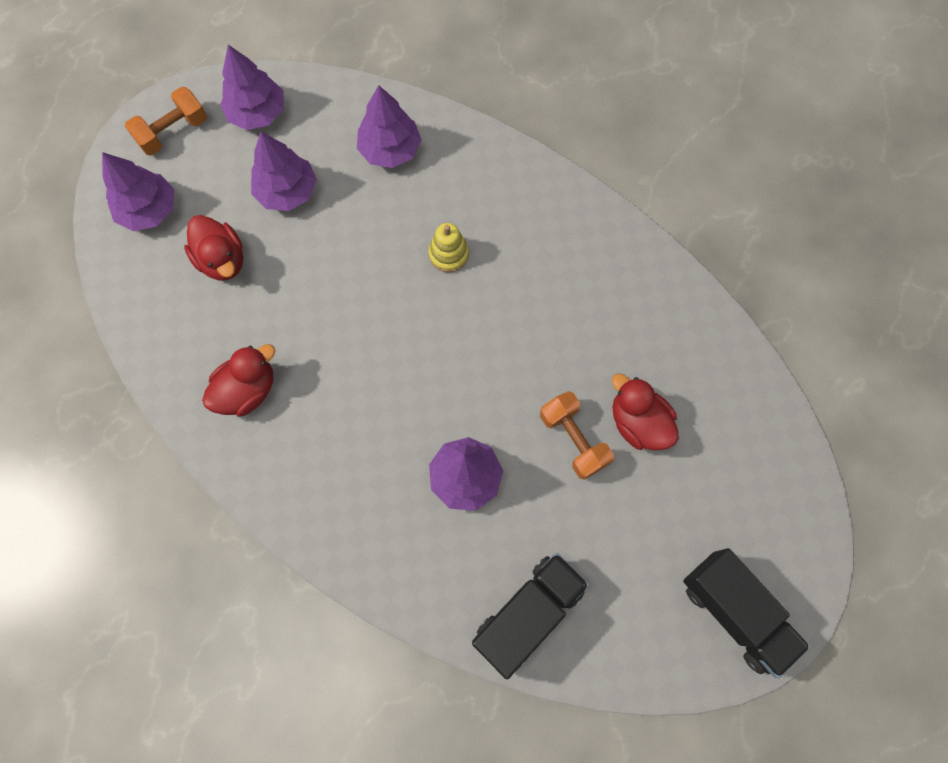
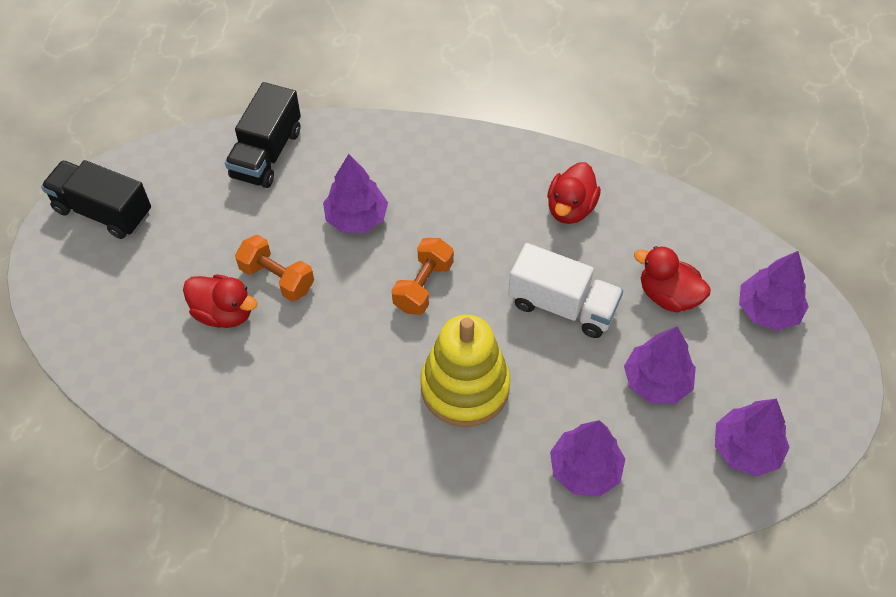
camera: 155 degrees right, 15 degrees down
(173, 132) = (810, 392): orange dumbbell -> orange dumbbell (423, 286)
(321, 291) = (562, 306): none -> white truck
(448, 254) = (465, 387): yellow stacking toy -> yellow stacking toy, size x2.09

